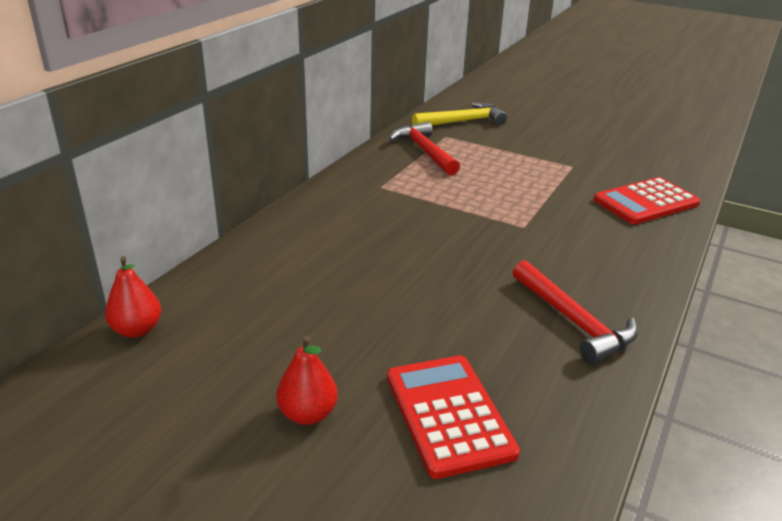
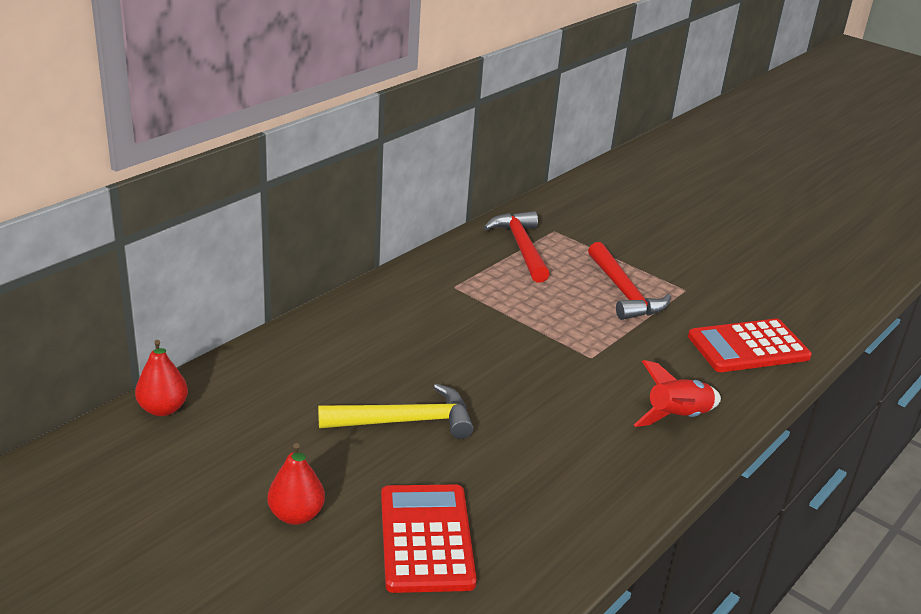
camera: 10 degrees right, 0 degrees up
(463, 121) = (583, 213): yellow hammer -> yellow hammer (405, 421)
(573, 321) = (593, 470): red hammer -> red hammer (624, 292)
(621, 265) = (677, 417): none -> red rocket

